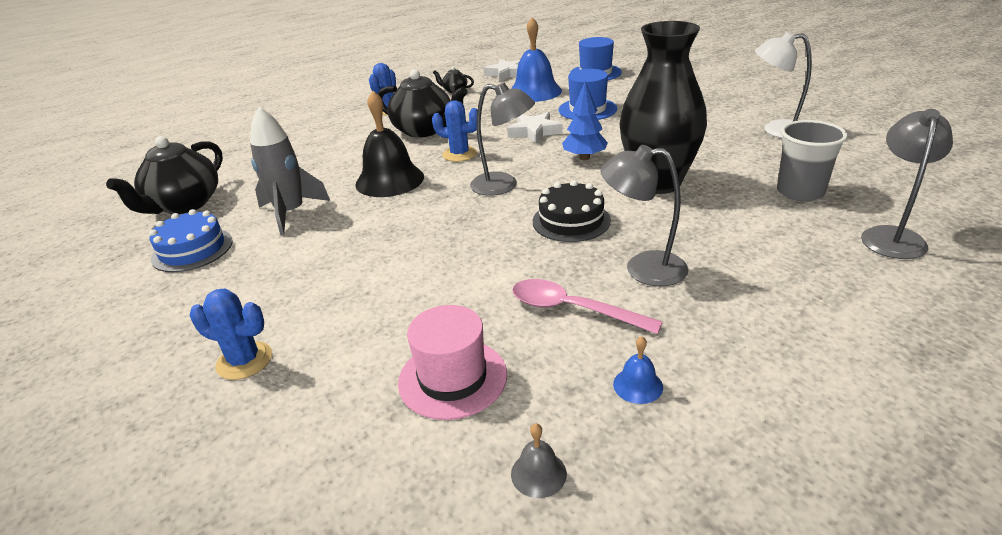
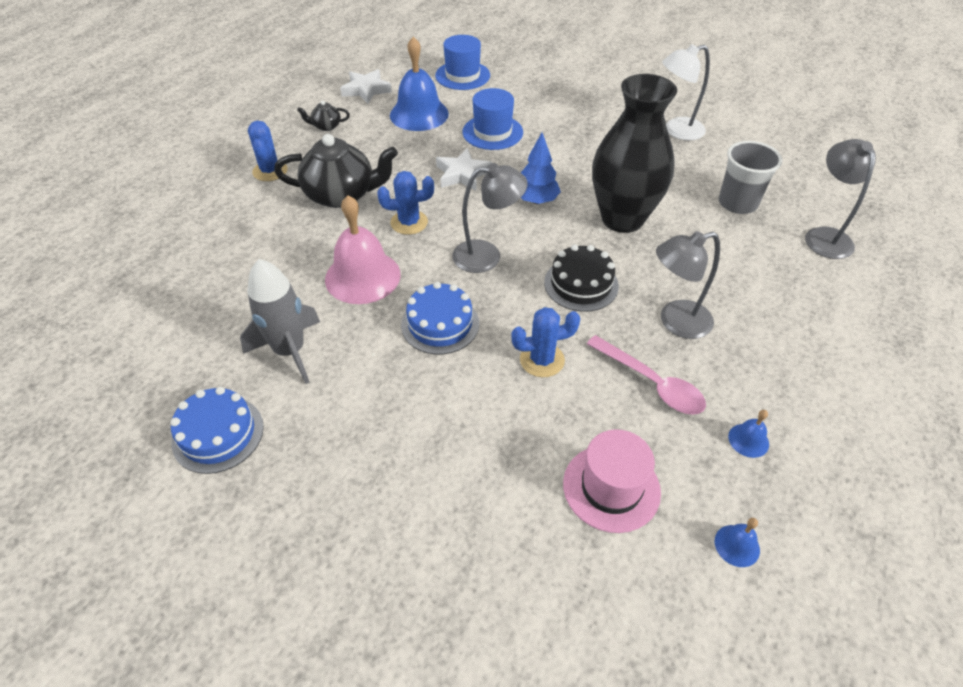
camera: 30 degrees left, 15 degrees up
(184, 204) = (141, 375): black teapot -> none
(244, 361) = (412, 543): blue cactus -> blue cactus (542, 360)
(389, 180) = (362, 276): black bell -> pink bell
(419, 221) = (440, 324): none -> blue cake
(538, 473) = (737, 545): grey bell -> blue bell
(572, 309) = (652, 383): pink spoon -> pink spoon turned 135 degrees counterclockwise

